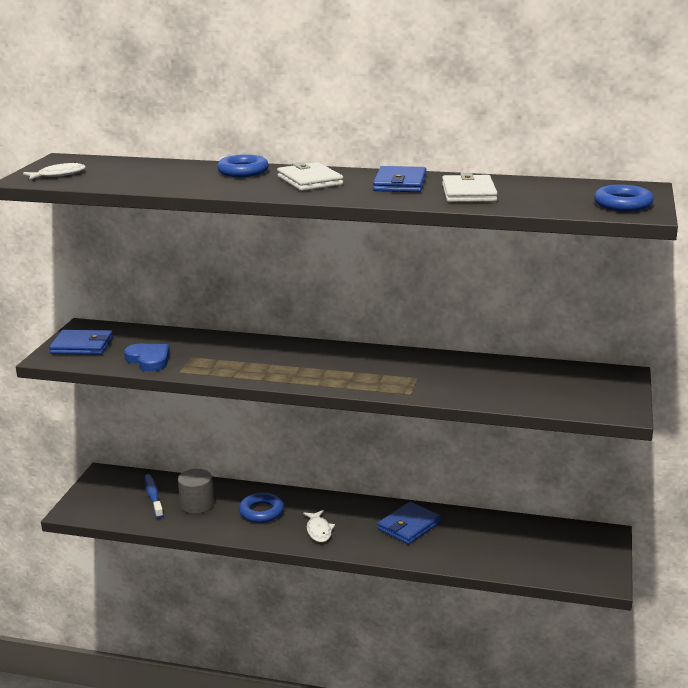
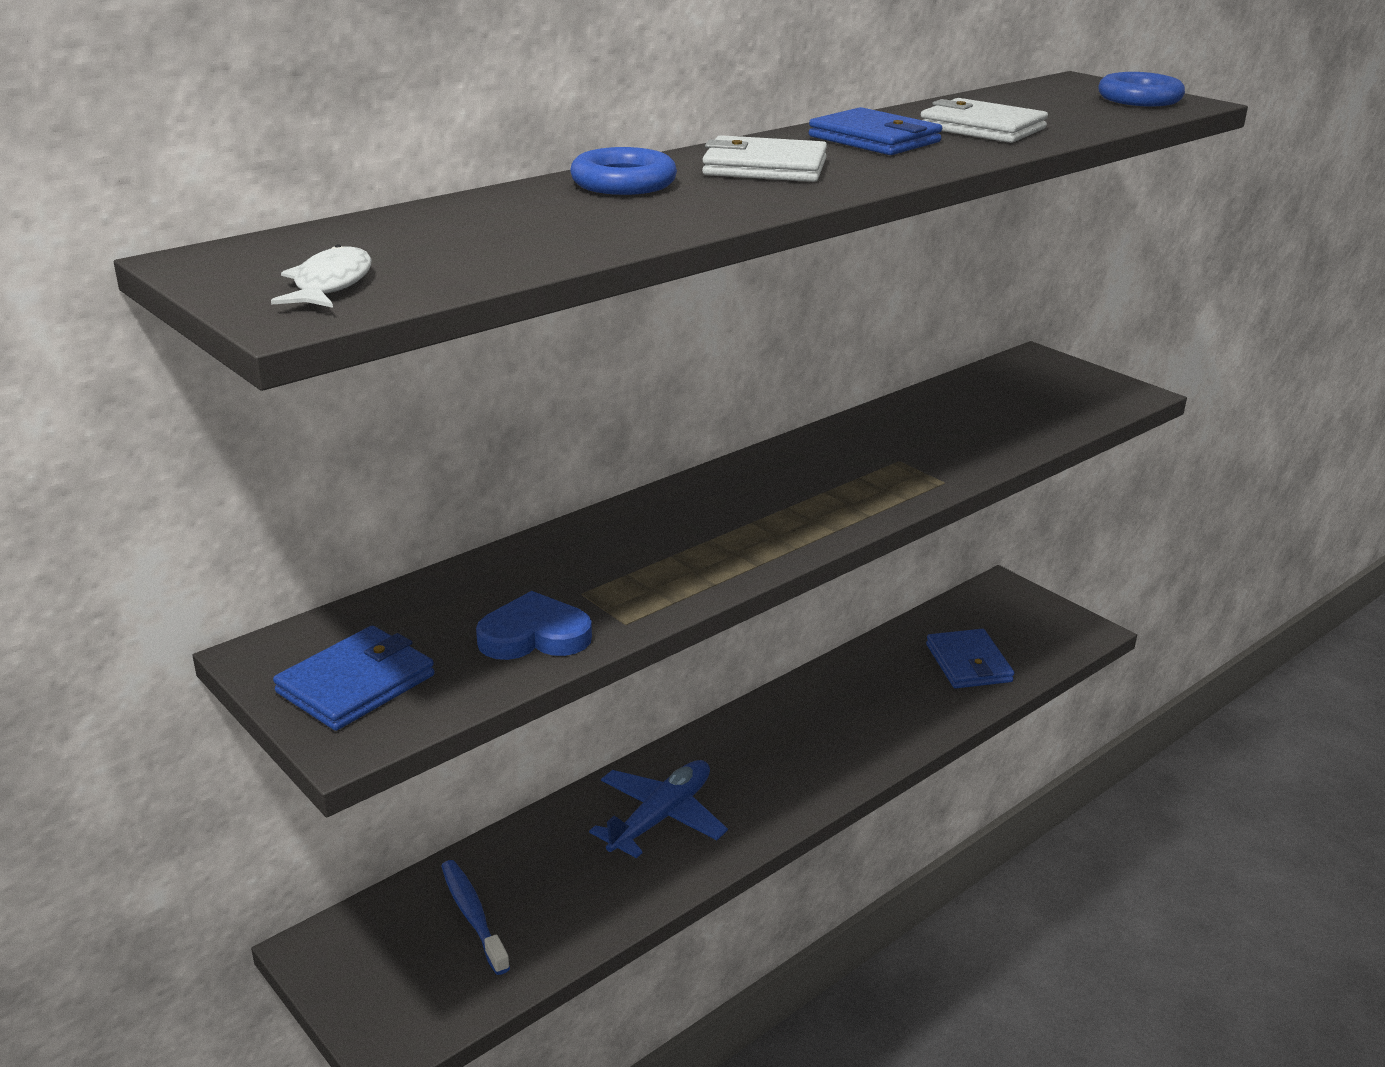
camera: 55 degrees left, 5 degrees up
(153, 496) = (473, 915): blue toothbrush -> blue toothbrush turned 45 degrees clockwise
(197, 504) = (559, 875): grey cylinder -> none
(261, 512) = (661, 817): blue ring -> blue plane
(319, 531) = (771, 786): white fish -> none
(409, 526) = (842, 706): blue wallet -> blue wallet (968, 663)

